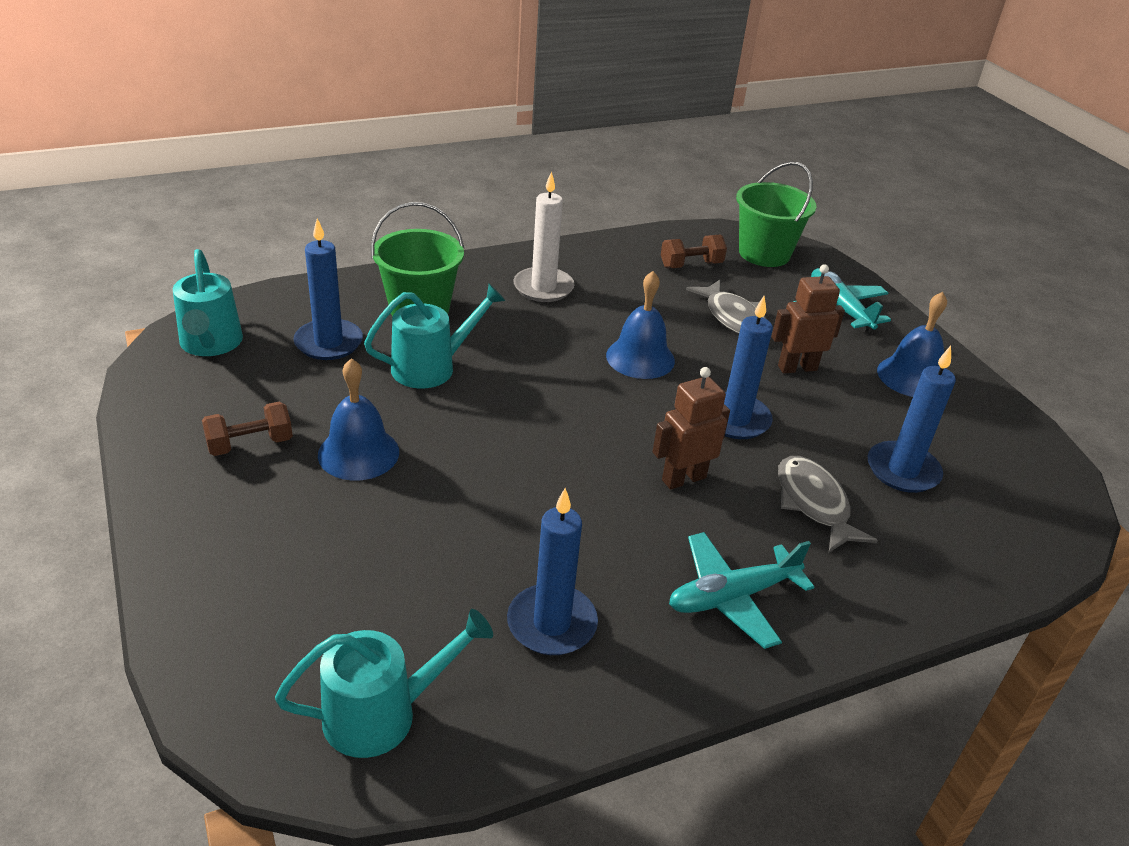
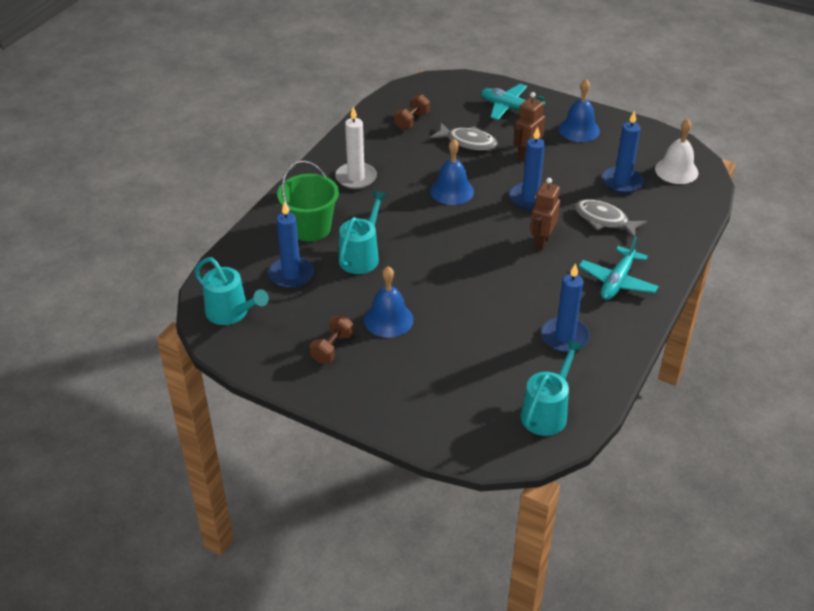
camera: 35 degrees left, 5 degrees up
(764, 253) = (439, 92): green bucket -> none
(1015, 502) = (676, 170): none -> white bell

